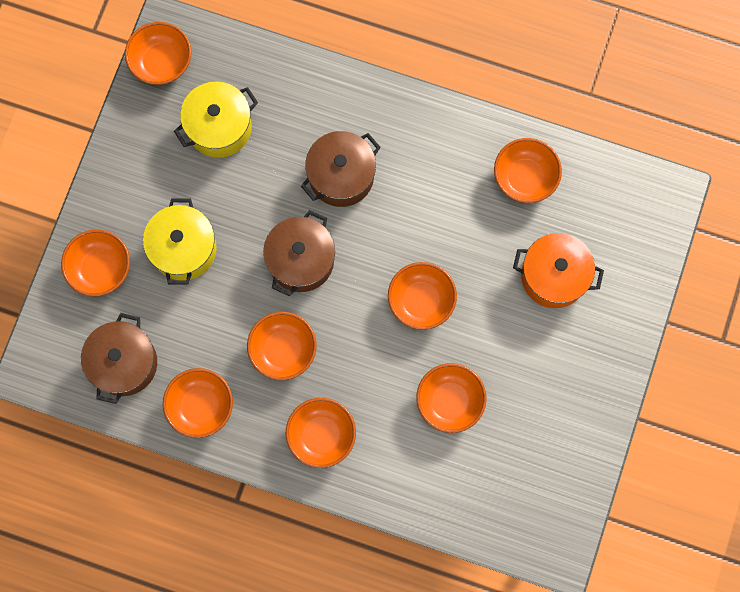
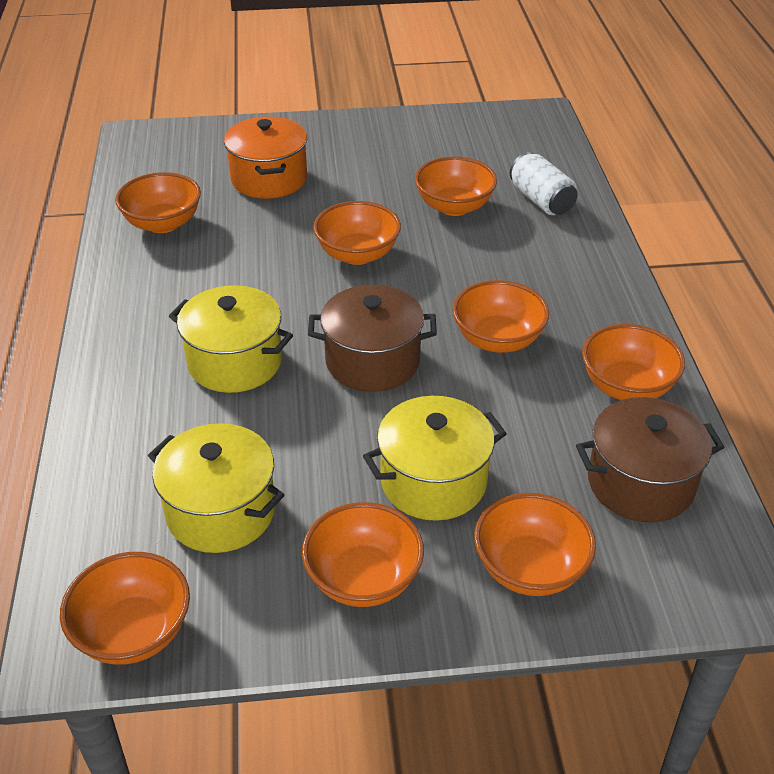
camera: 115 degrees left, 35 degrees down
(321, 435) = (569, 279): orange bowl -> orange bowl (363, 578)
(341, 176) = (235, 362): brown pot -> yellow pot
(427, 474) = (541, 200): none -> white can

